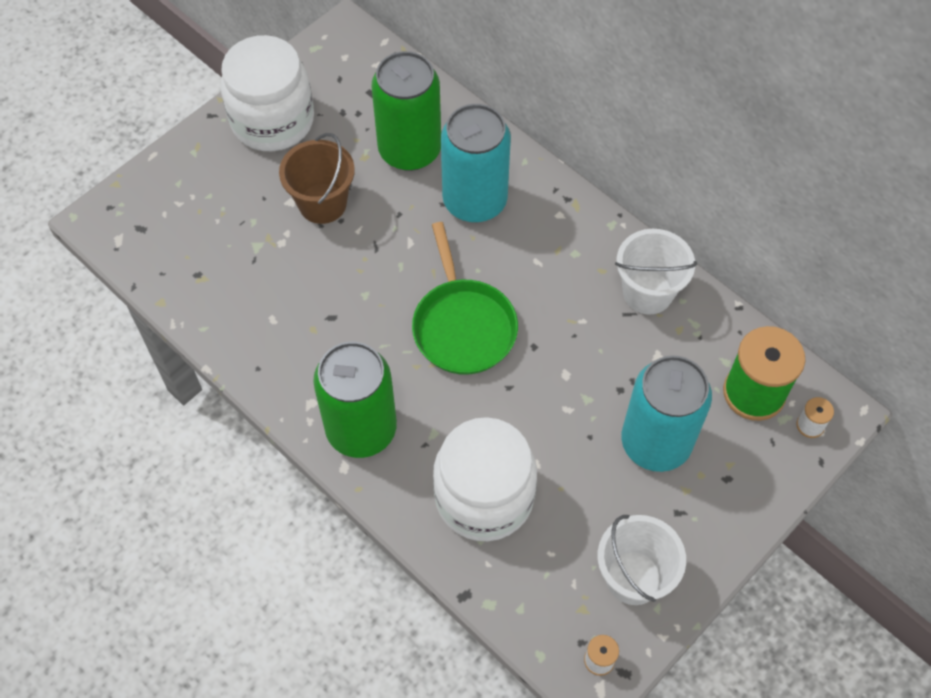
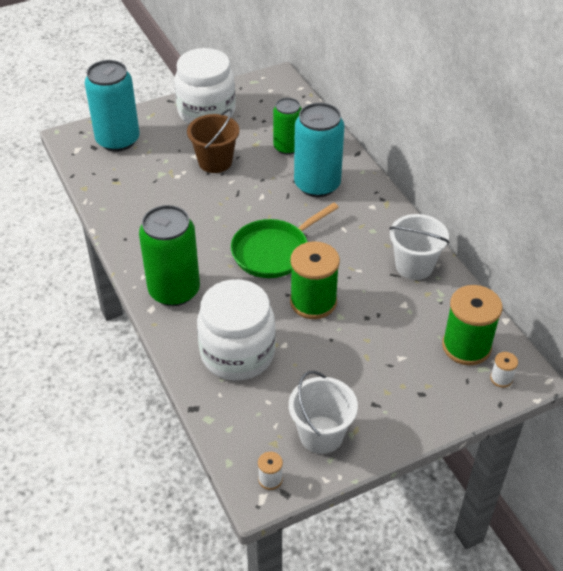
camera: 20 degrees right, 15 degrees down
(409, 150) = (287, 147): green can -> green can, size x0.63
(463, 326) = (273, 251): green pan -> green pan turned 45 degrees clockwise
(545, 388) = (313, 302): none -> green spool
(655, 442) = (378, 356): turquoise can -> turquoise can (118, 140)

